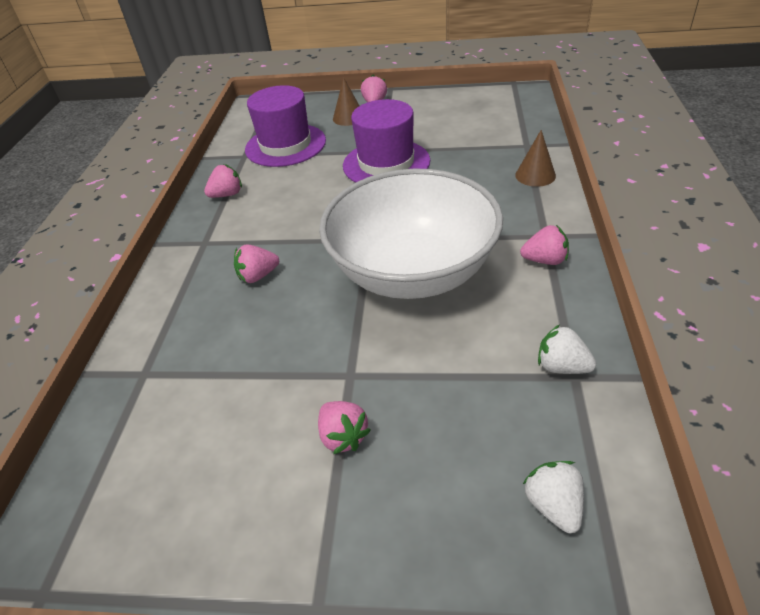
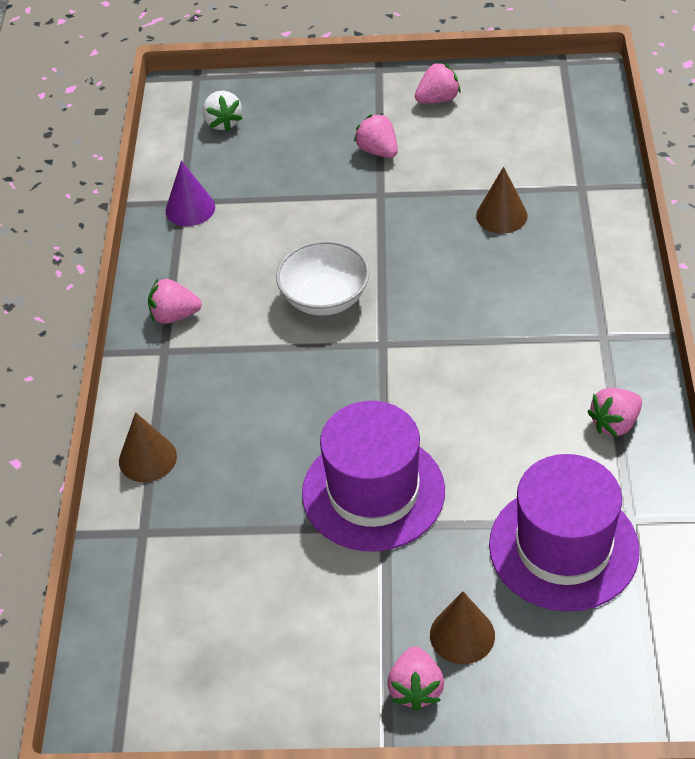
camera: 175 degrees right, 5 degrees up
(235, 344) = (501, 215): none -> brown cone
(258, 276) = (508, 289): pink strawberry -> pink strawberry (437, 99)
(413, 272) = (325, 298): white bowl -> white bowl, size x0.47
(561, 366) = (190, 208): white strawberry -> purple cone

